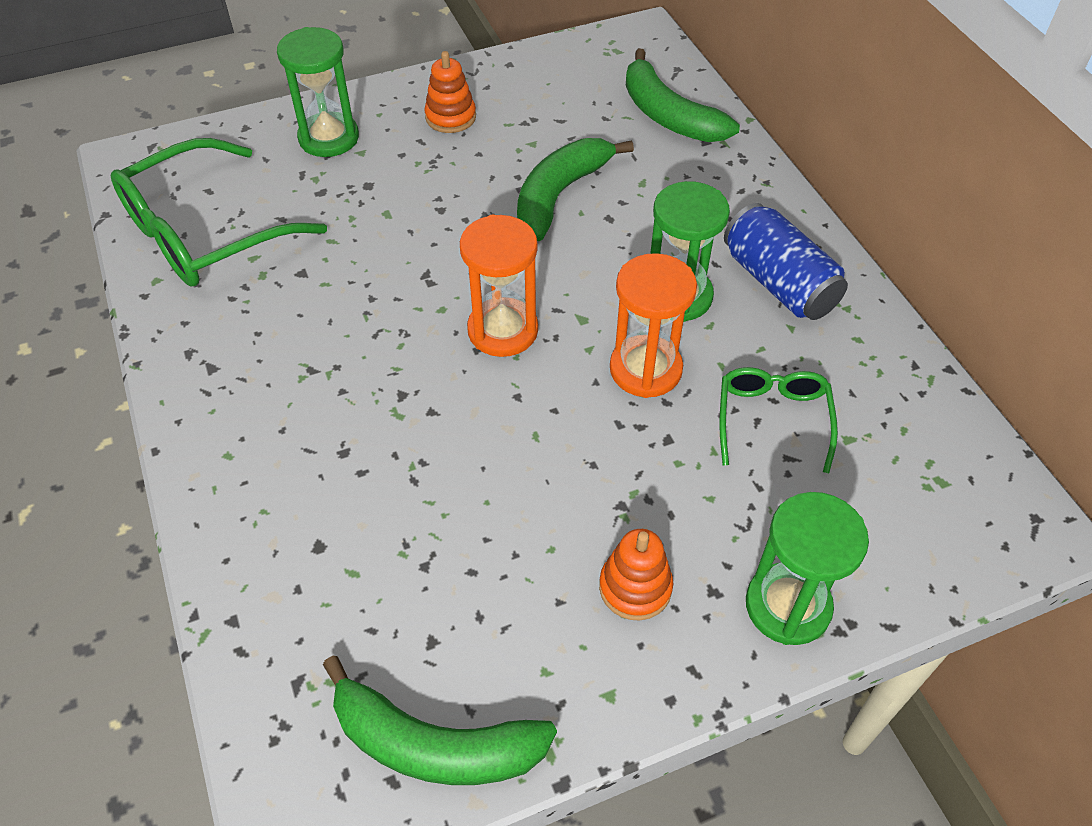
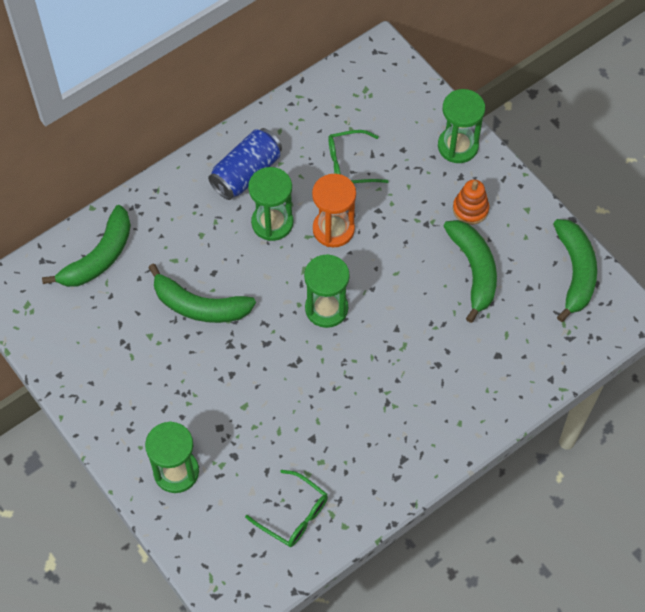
camera: 105 degrees left, 10 degrees up
(204, 233) = (294, 515): green glasses -> green glasses, size x0.56
(450, 117) = (133, 396): orange stacking toy -> none
(500, 555) = (474, 271): none -> green banana
(503, 330) = (326, 308): orange hourglass -> green hourglass

